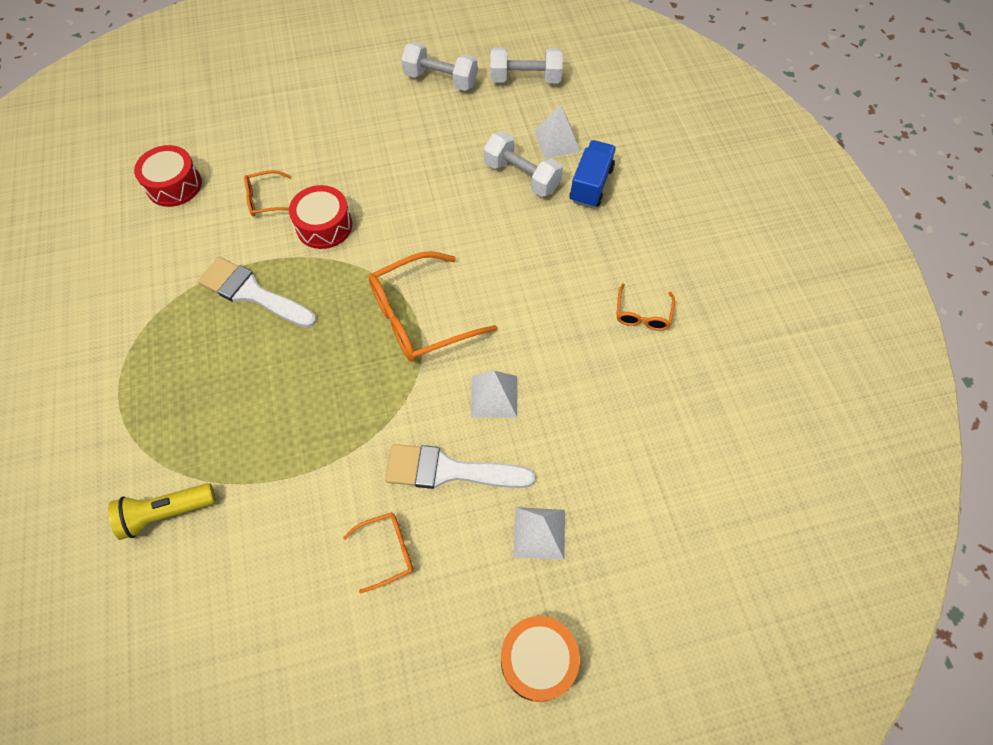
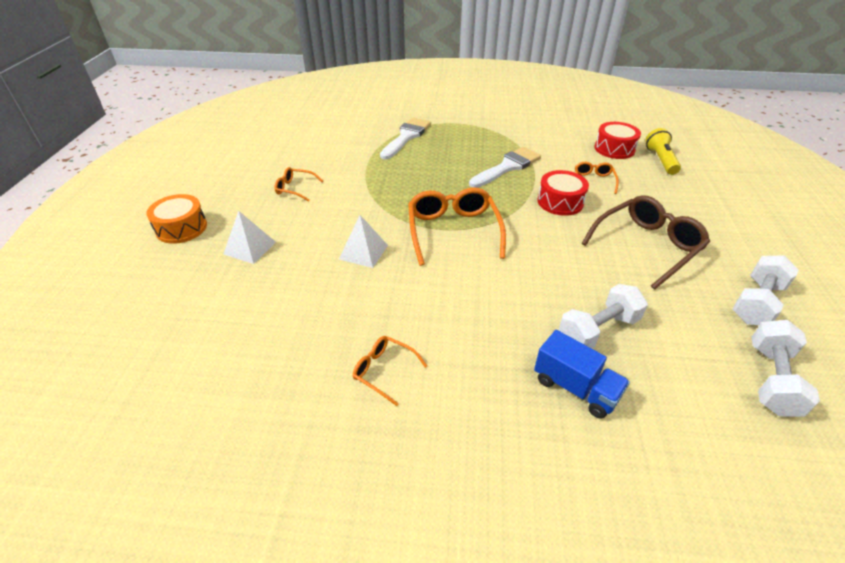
camera: 110 degrees right, 20 degrees down
(166, 513) = (375, 130): yellow flashlight -> yellow flashlight (660, 160)
(385, 148) = (647, 246): none -> brown glasses
(387, 551) = (295, 188): orange glasses -> orange glasses turned 105 degrees clockwise
(449, 470) = (324, 220): white brush -> white brush (406, 137)
(557, 141) = (653, 378): white pyramid -> none

